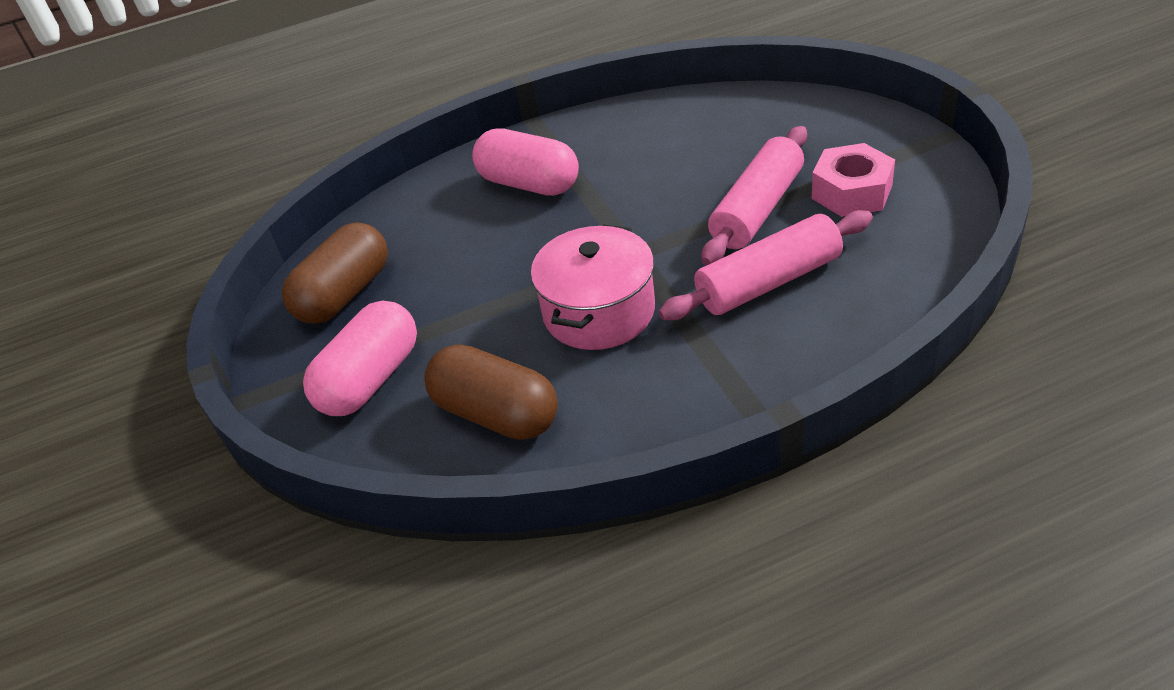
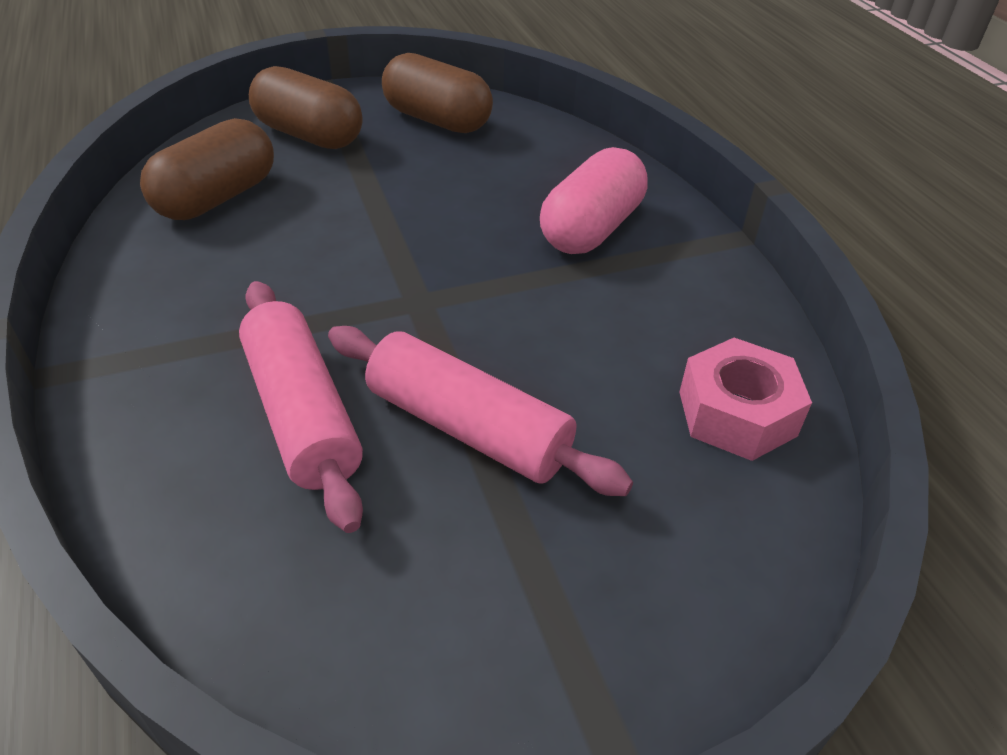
camera: 85 degrees right, 0 degrees up
(370, 379) = (309, 135): pink capsule -> brown capsule
(599, 311) = (325, 267): pink pot -> none
(851, 192) = (475, 555): pink nut -> pink nut (737, 413)

